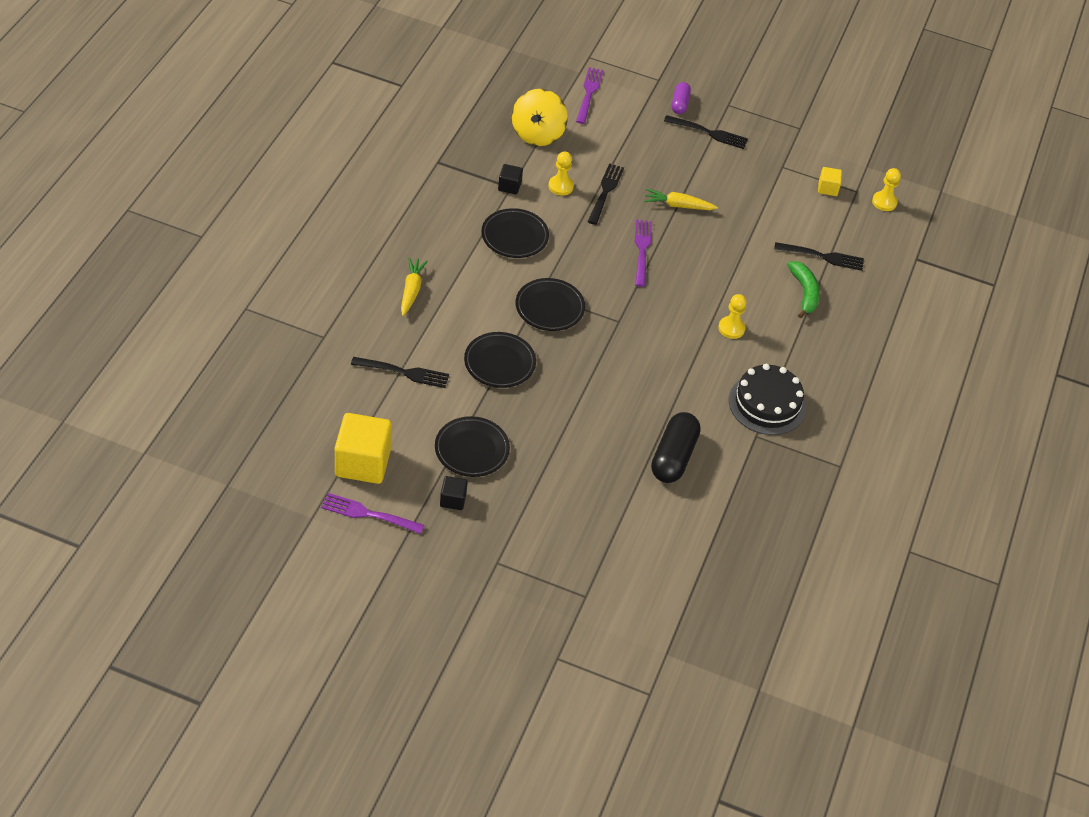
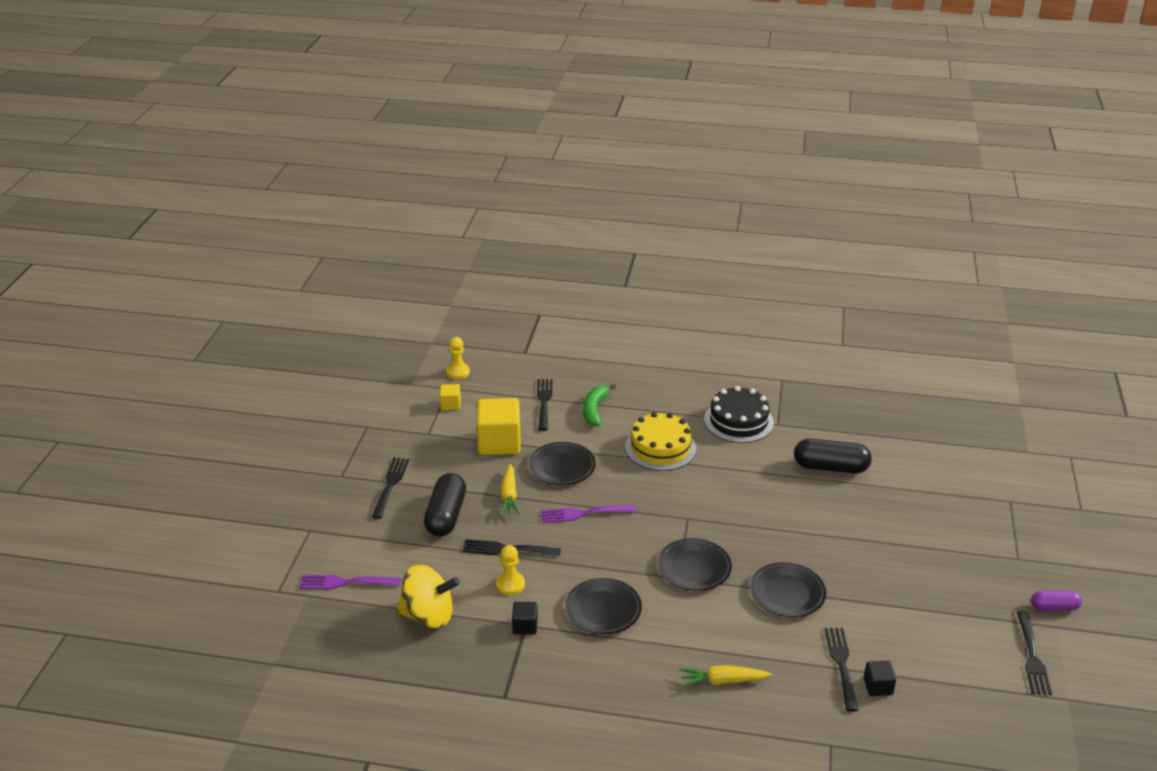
camera: 95 degrees left, 15 degrees down
(363, 463) = (976, 673): yellow cube -> yellow cube (499, 442)
(369, 514) = (1032, 656): purple fork -> black fork
(453, 500) = (973, 599): black cube -> black cube (878, 686)
(472, 450) = (906, 595): black plate -> black plate (562, 467)
(659, 161) = (446, 516): none -> black capsule
(680, 104) = (348, 510): purple capsule -> purple capsule (1054, 607)
(731, 328) = (660, 448): yellow pawn -> yellow cake
(804, 293) = (595, 409): green banana -> green banana turned 60 degrees counterclockwise

